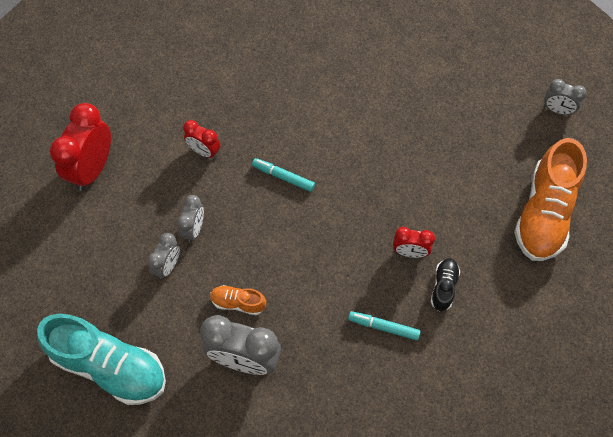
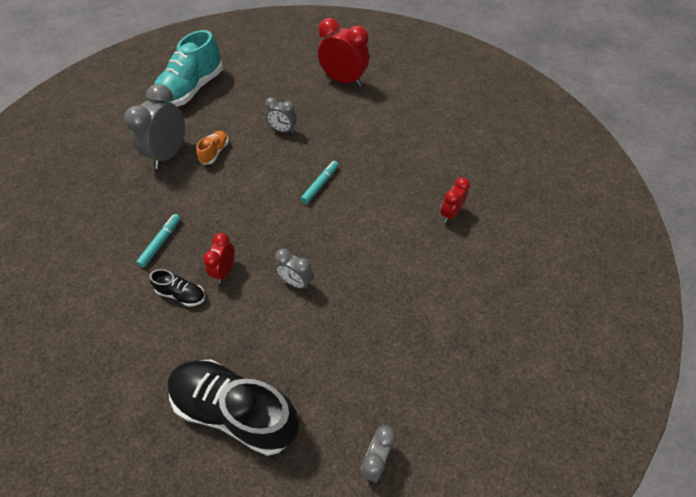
camera: 95 degrees right, 10 degrees down
(168, 266) = (256, 117): grey clock -> grey clock (296, 282)
(204, 151) = (351, 137): red clock -> red clock (450, 214)
(544, 213) = (236, 410): orange shoe -> black shoe

